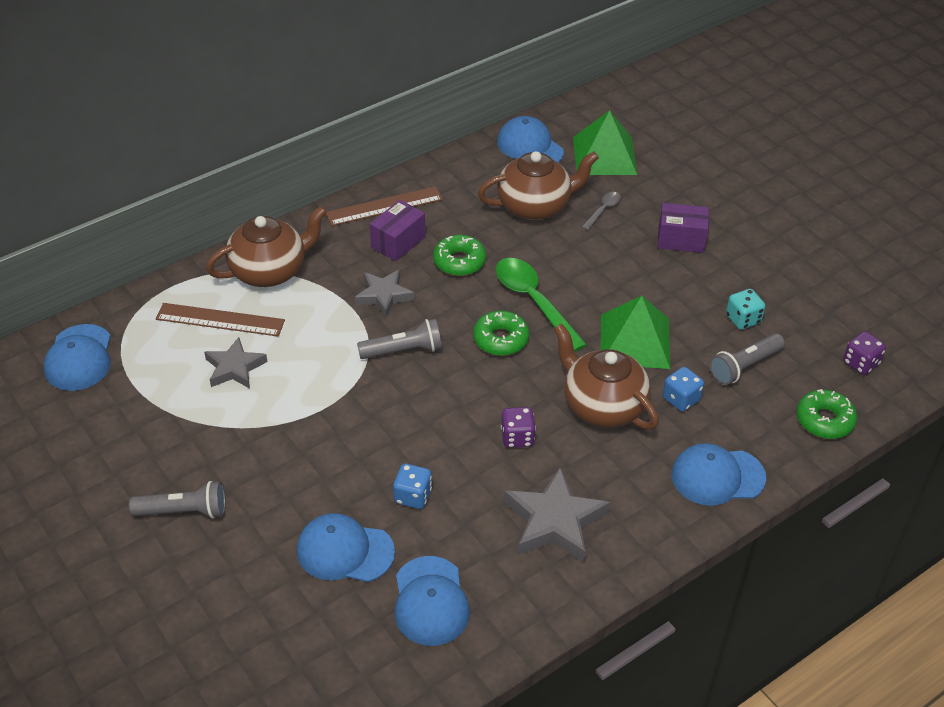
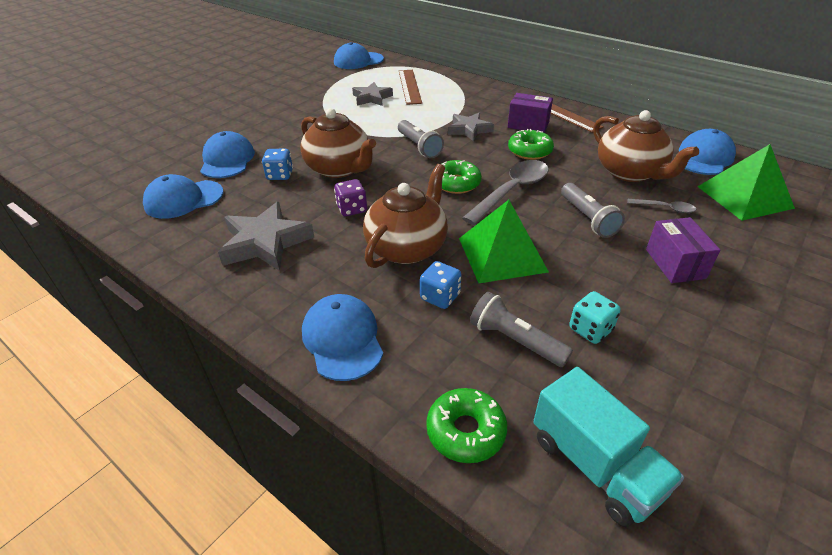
camera: 75 degrees right, 5 degrees down
(184, 511) = (253, 107): grey flashlight -> grey flashlight (587, 218)
(270, 271) = (462, 91): brown teapot -> brown teapot (339, 169)
(534, 301) = (511, 191): green spoon -> grey spoon
(860, 363) = (595, 465): purple dice -> turquoise truck

